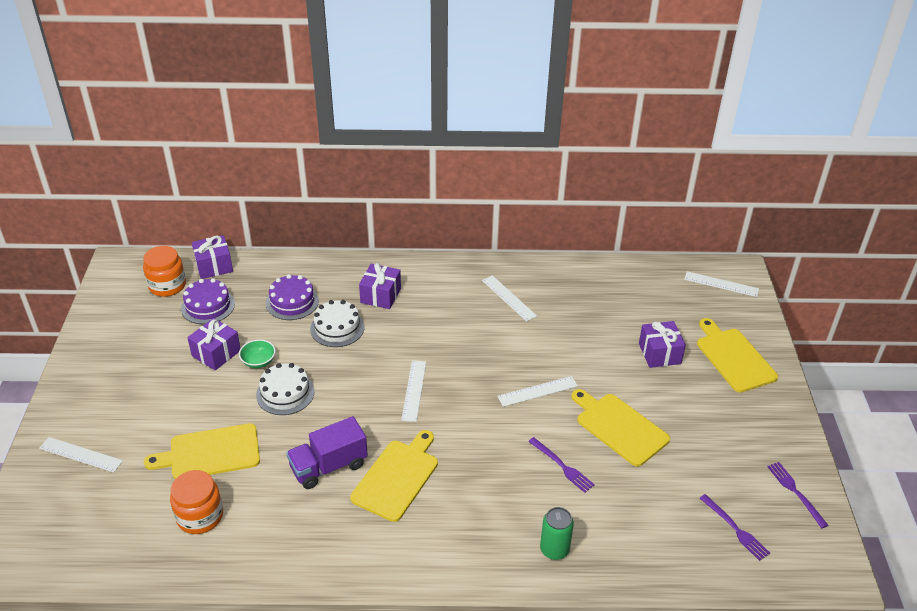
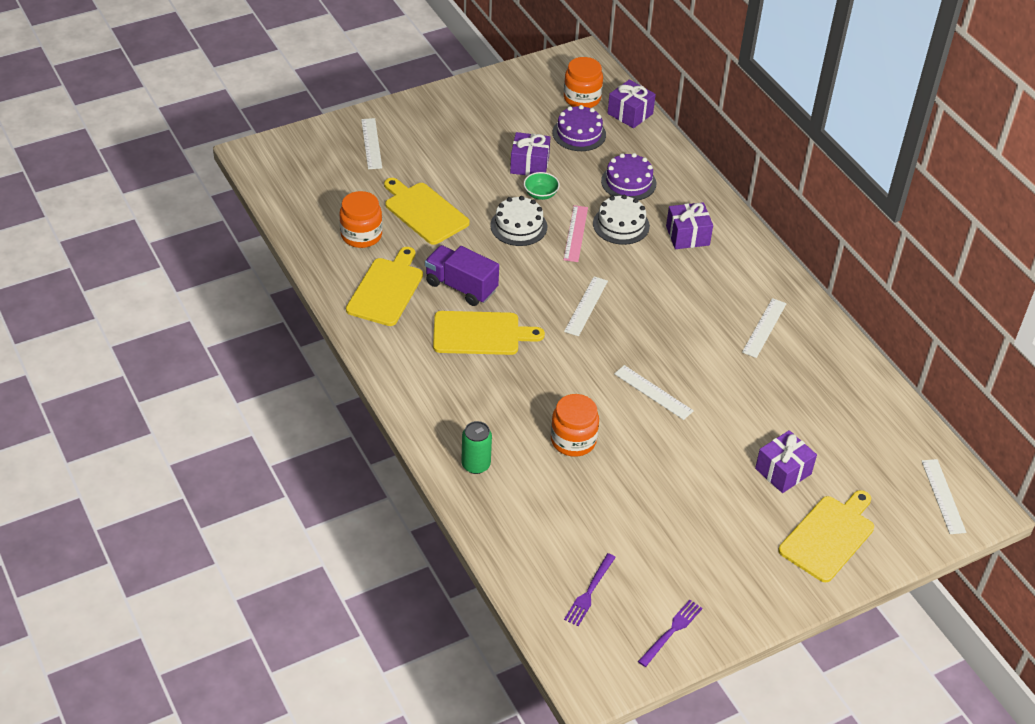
camera: 60 degrees right, 5 degrees up
(324, 360) = (576, 233): none -> pink ruler
(414, 390) = (586, 306): white ruler -> white ruler turned 45 degrees counterclockwise
(562, 466) = (573, 440): purple fork -> orange jar
(619, 427) = (653, 468): yellow cutting board -> yellow cutting board (386, 289)

